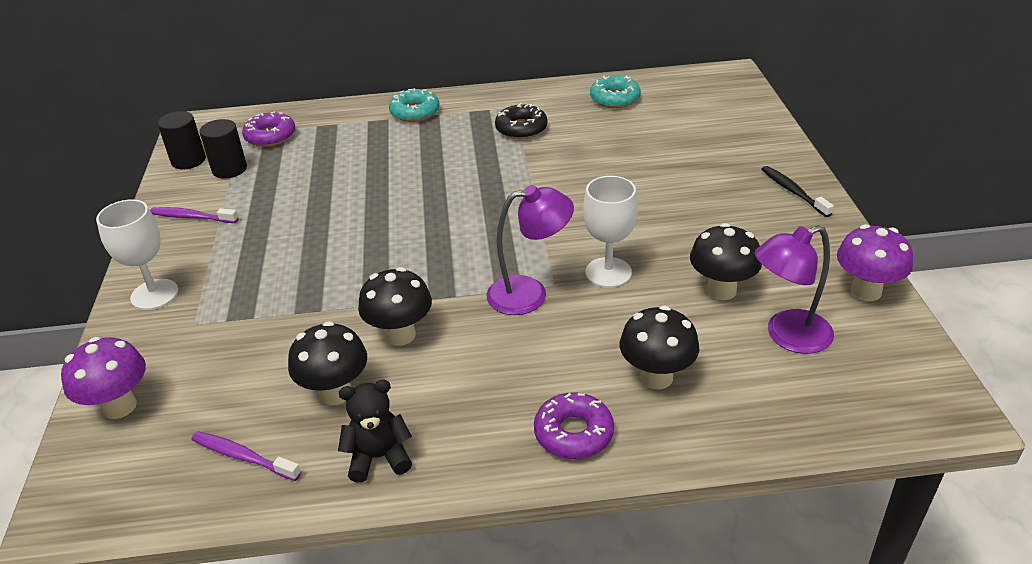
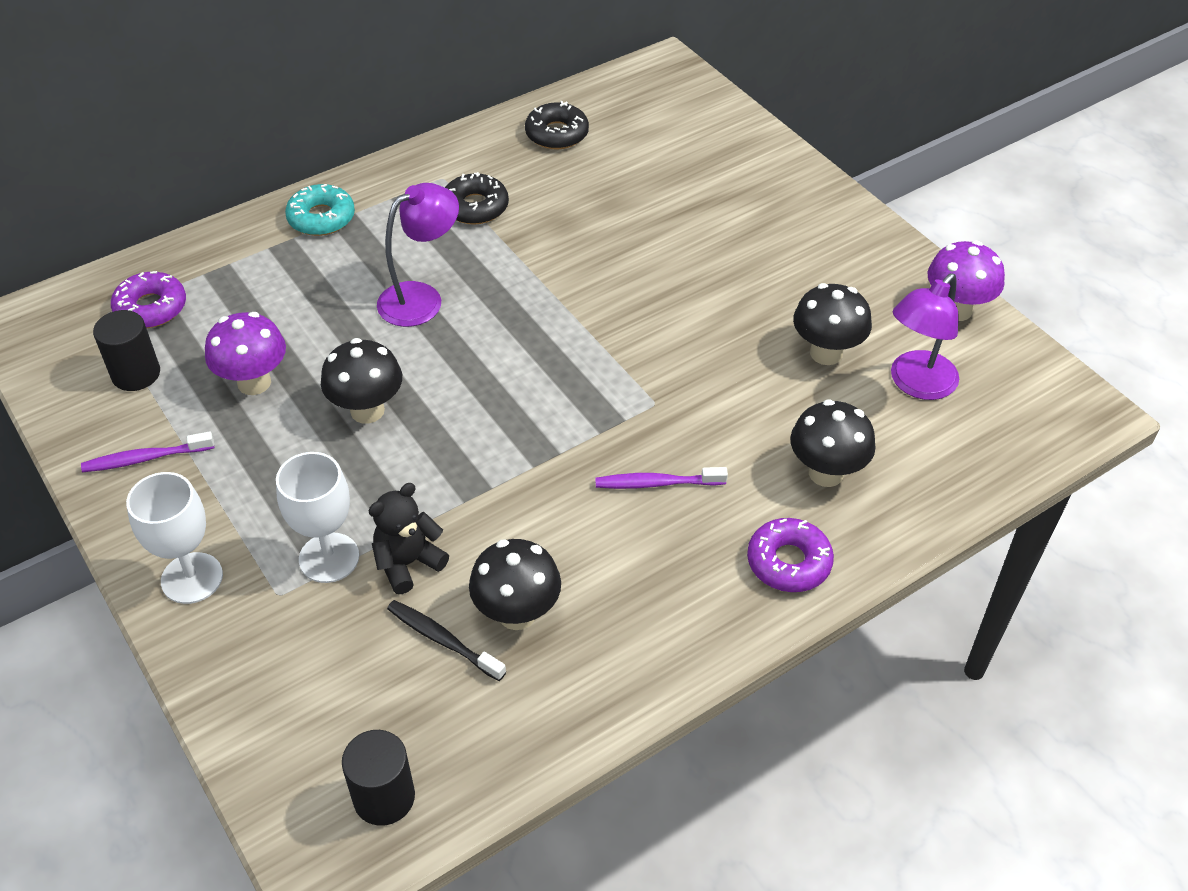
camera: 30 degrees left, 10 degrees up
(119, 406) = (278, 728): purple mushroom -> purple mushroom (254, 382)
(188, 160) = (63, 378): black cylinder -> black cylinder (384, 797)
(243, 456) = (474, 723): purple toothbrush -> purple toothbrush (656, 483)
(379, 457) = (619, 664): black teddy bear -> black teddy bear (408, 563)
(400, 335) = (535, 521): black mushroom -> black mushroom (367, 410)
(530, 293) = (638, 422): purple lamp -> purple lamp (421, 298)
(608, 272) = (702, 369): white goblet -> white goblet (329, 558)
(615, 99) = (557, 134): turquoise donut -> black donut
(793, 191) = (824, 210): black toothbrush -> black toothbrush (443, 640)

